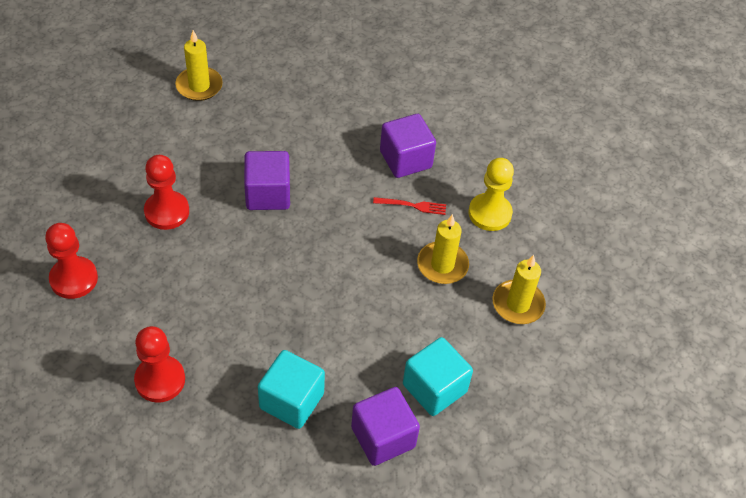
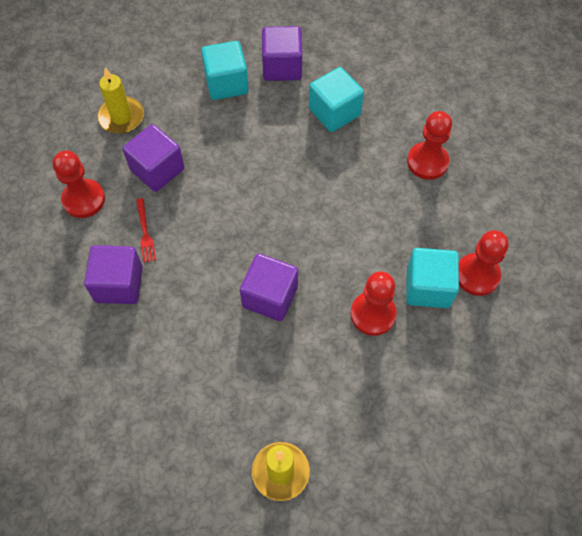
camera: 150 degrees left, 10 degrees up
(121, 251) = (428, 287): none -> turquoise cube
(413, 206) = (145, 233): red fork -> red fork turned 135 degrees counterclockwise
(442, 265) = (157, 169): yellow candle -> purple cube
(490, 213) = (84, 199): yellow pawn -> red pawn

